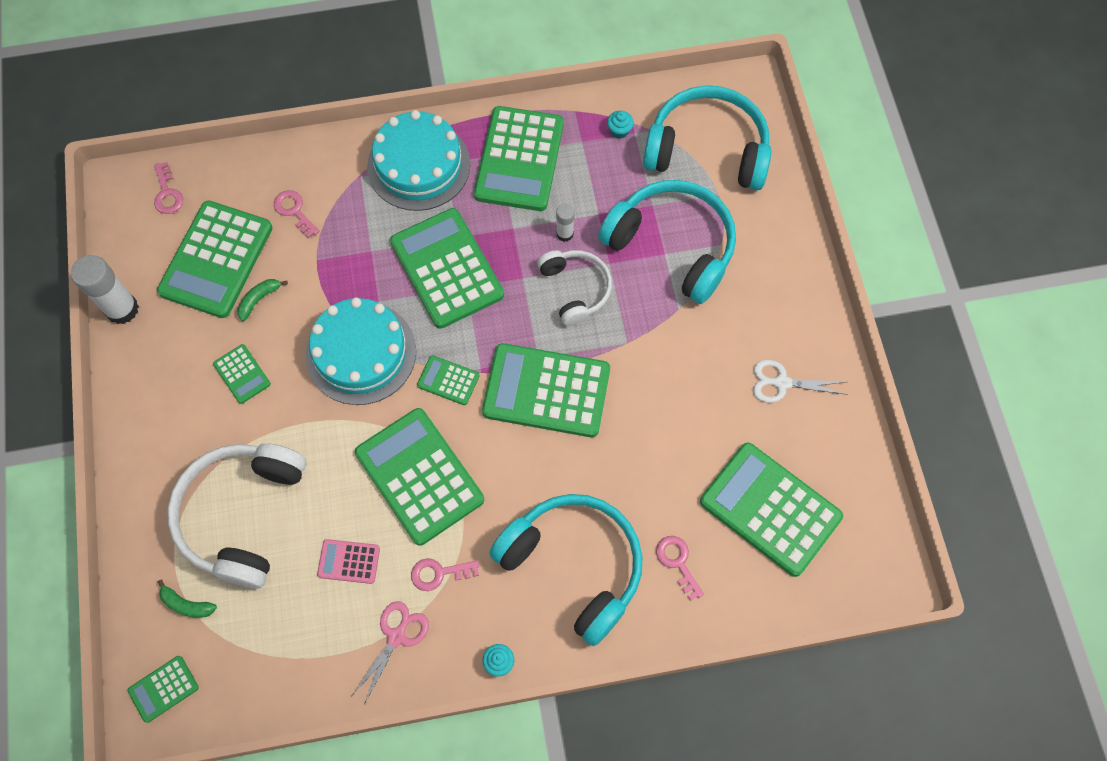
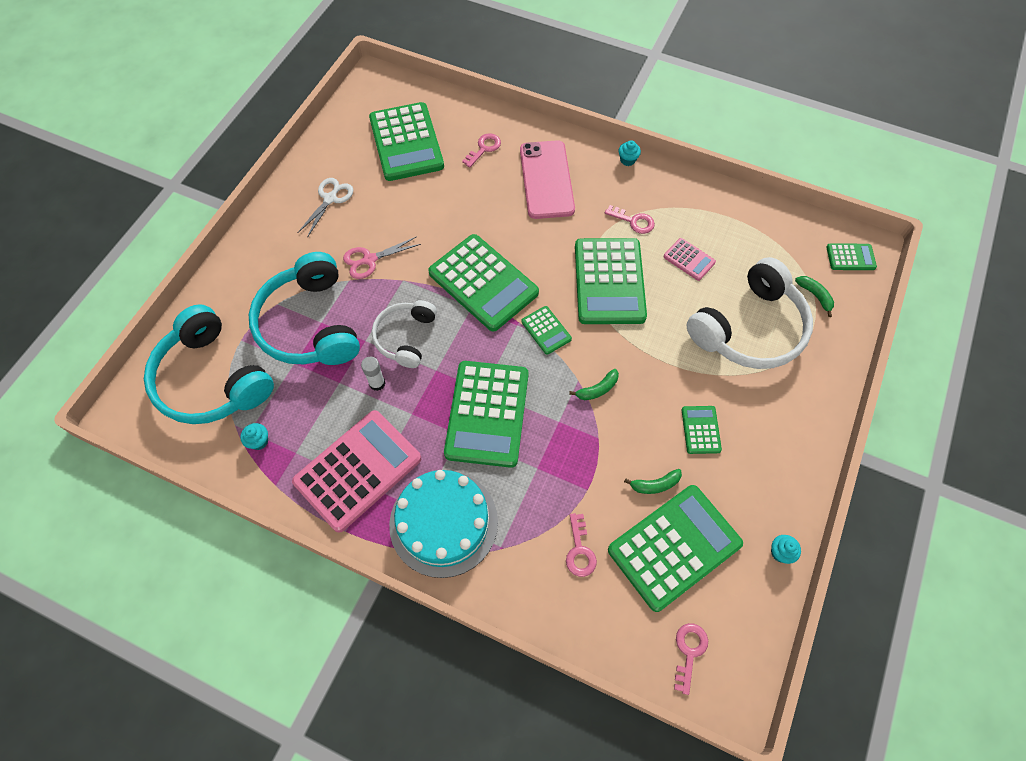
camera: 145 degrees left, 5 degrees down
(122, 309) = (780, 552): white glue stick -> turquoise cupcake
(361, 353) = (597, 389): turquoise cake -> green banana
(396, 636) = (682, 204): pink scissors -> pink scissors (369, 260)
(519, 159) = (358, 470): green calculator -> pink calculator
(574, 565) = (546, 180): turquoise headphones -> pink phone
(677, 562) = (484, 148): pink key -> pink key turned 150 degrees counterclockwise
(781, 383) = (330, 198): white scissors -> white scissors turned 105 degrees counterclockwise

